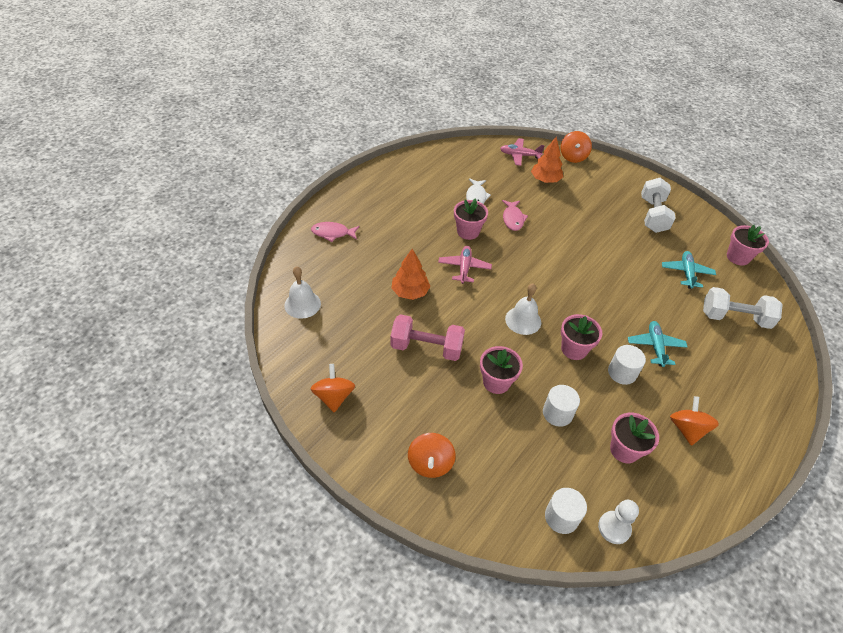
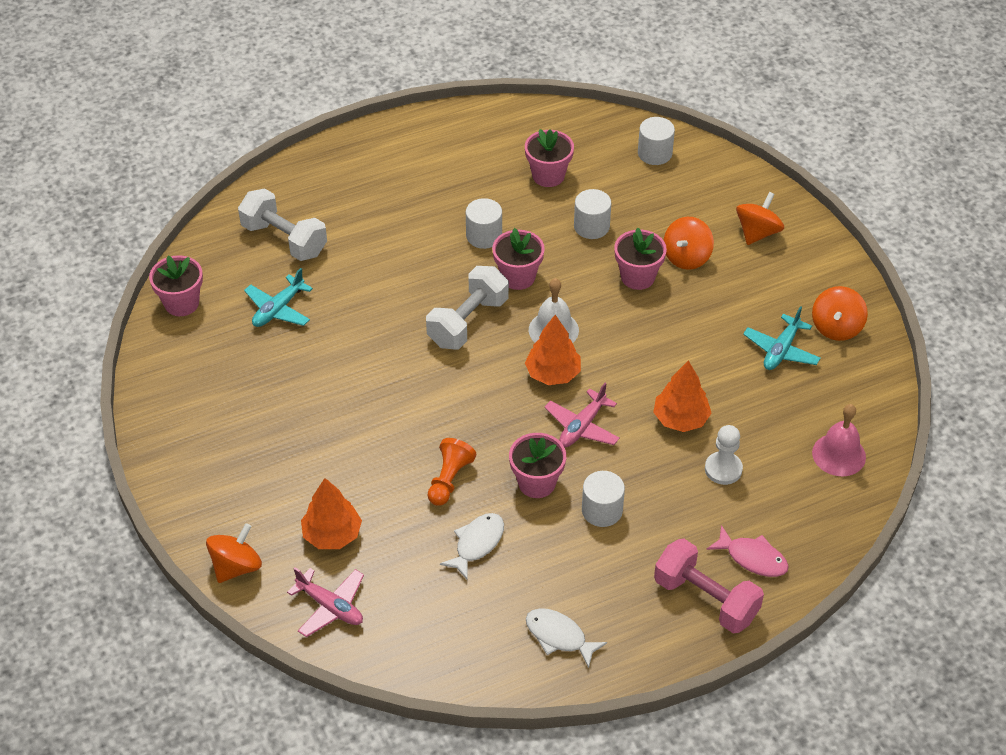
camera: 150 degrees left, 0 degrees up
(302, 304) = (839, 454): white bell -> pink bell
(411, 174) = (559, 636): none -> white fish
(425, 230) = (602, 510): none -> white cylinder
(426, 347) = (698, 341): pink dumbbell -> pink dumbbell (705, 599)
(502, 292) = (553, 373): none -> orange tree
(513, 219) = (449, 479): pink fish -> orange pawn
(614, 528) = (612, 131): white pawn -> white pawn (723, 469)
(652, 215) = (226, 406): white dumbbell -> white dumbbell (468, 322)
(655, 346) = (417, 246): turquoise plane -> turquoise plane (781, 350)
(687, 429) = (466, 168): orange spinning top -> orange spinning top (686, 257)

